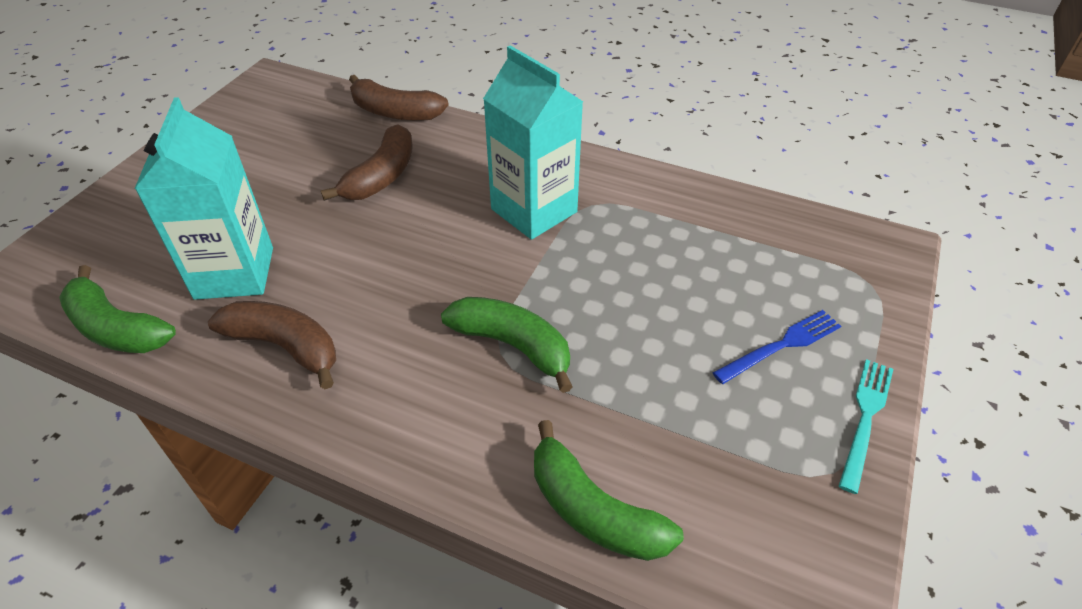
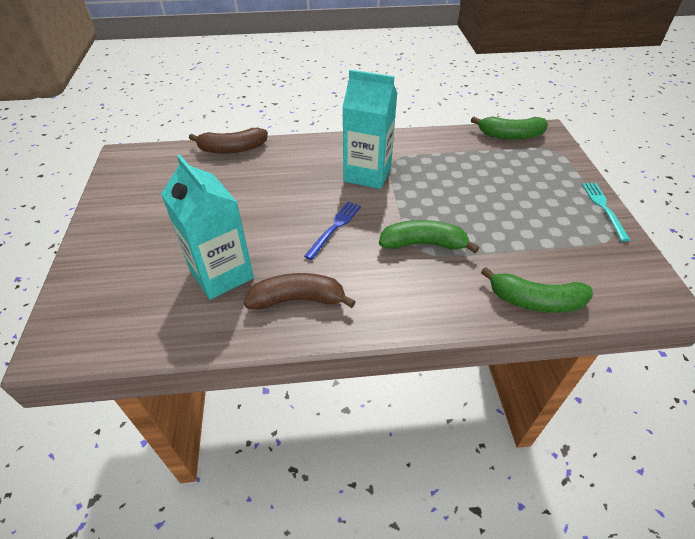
camera: 30 degrees left, 0 degrees up
(116, 328) = (173, 339): green banana -> green banana (510, 135)
(382, 176) = (261, 187): brown banana -> none
(781, 346) = (543, 192): blue fork -> blue fork (334, 228)

